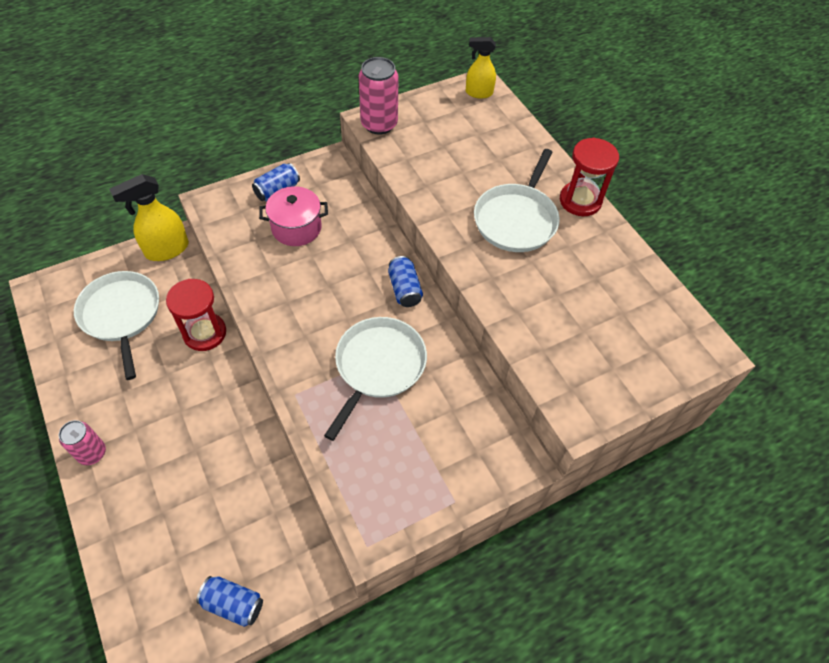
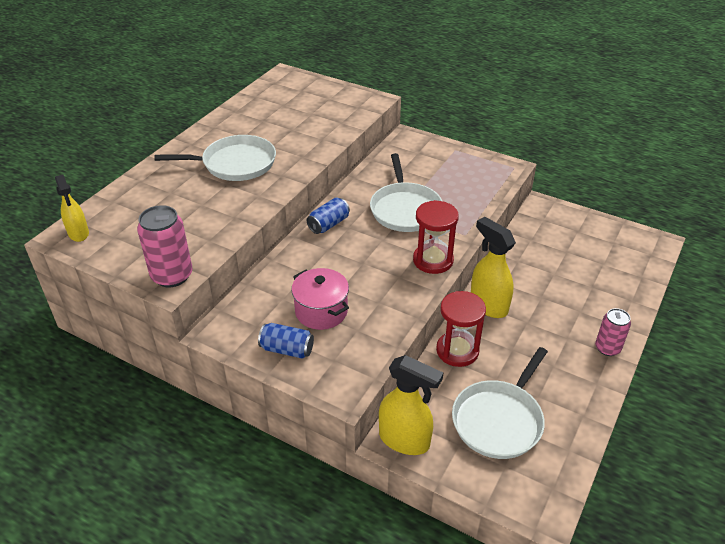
camera: 120 degrees left, 15 degrees down
(228, 394) = (488, 305): none -> yellow spray bottle
(233, 604) = (592, 229): blue can -> none
(378, 367) = (405, 209): white pan -> white pan turned 90 degrees counterclockwise
(580, 201) = (190, 144): red hourglass -> red hourglass (433, 260)

